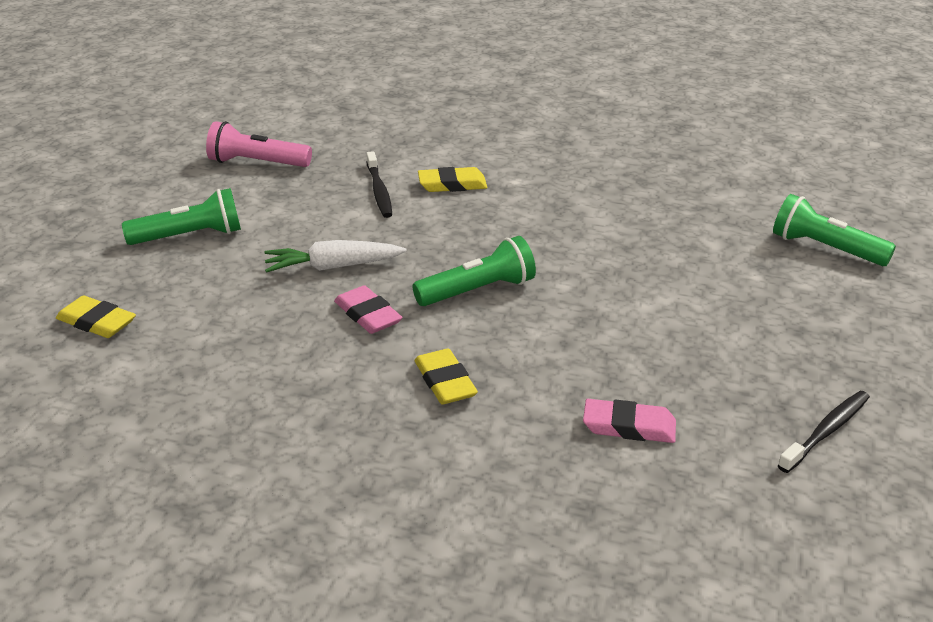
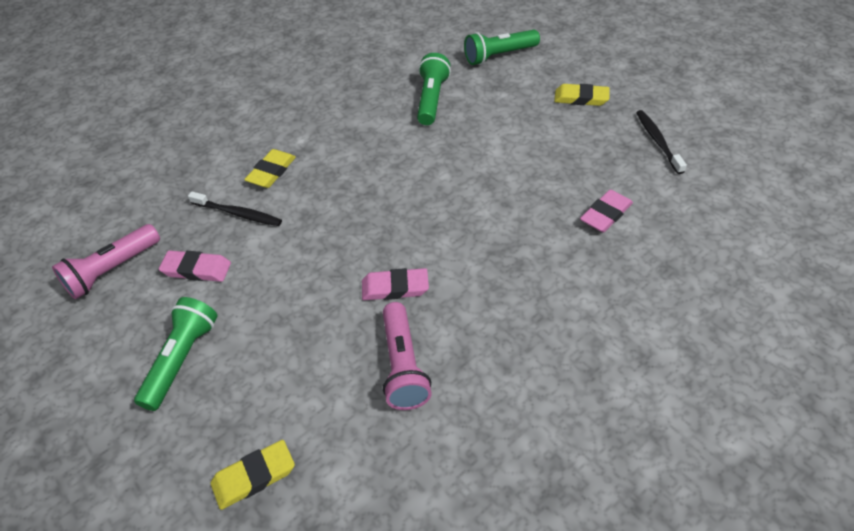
camera: 55 degrees left, 15 degrees up
(273, 356) = (403, 365): none -> pink flashlight
(293, 200) = (196, 269): none -> pink eraser
(332, 267) = (315, 283): white carrot -> none
(445, 381) = (504, 279): yellow eraser -> yellow eraser (581, 98)
(478, 291) = (415, 217): green flashlight -> green flashlight (431, 99)

